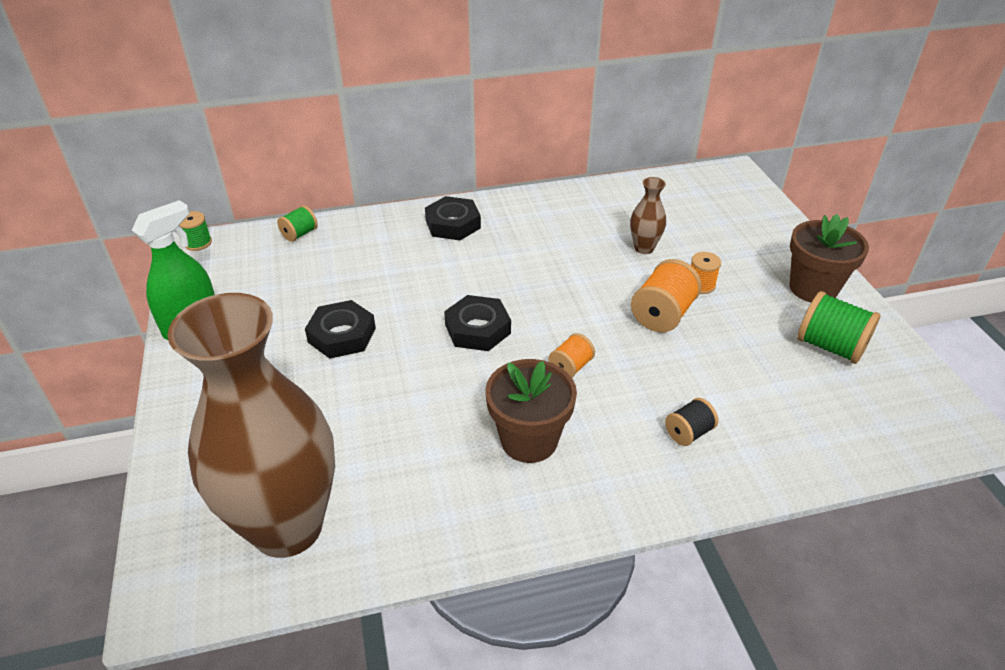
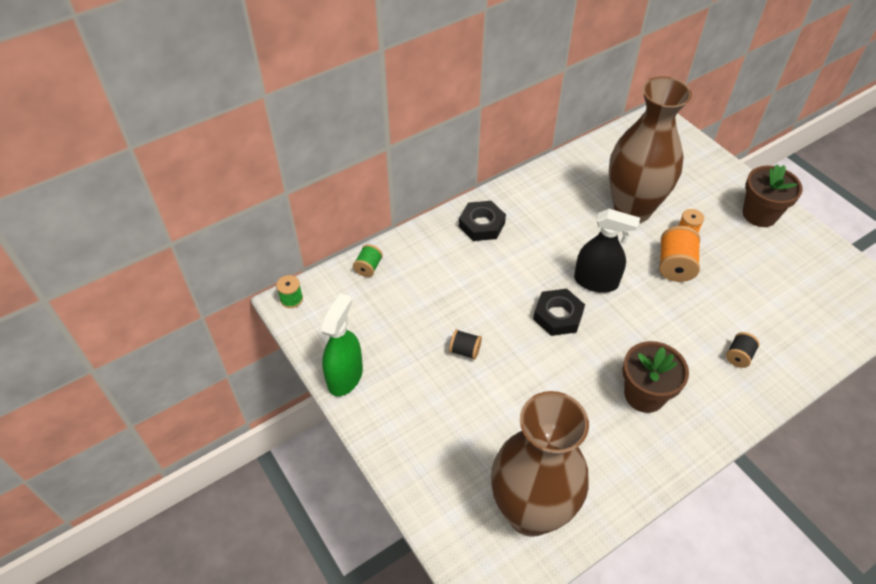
camera: 20 degrees left, 10 degrees up
(342, 335) = (465, 350): black nut -> black spool
(549, 307) = (596, 281): none -> black spray bottle
(570, 367) = (638, 328): orange spool -> none
(644, 248) = (632, 209): brown vase -> brown vase, size x2.49
(830, 346) = (791, 260): green spool -> none

